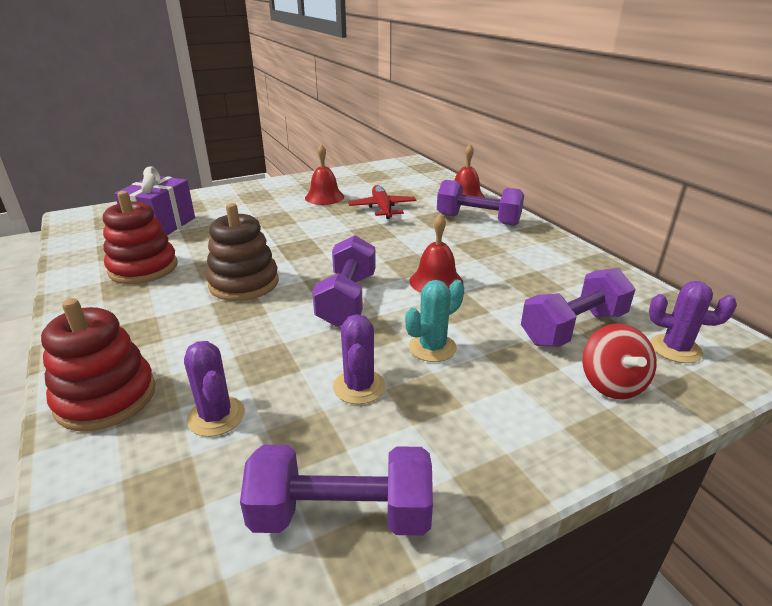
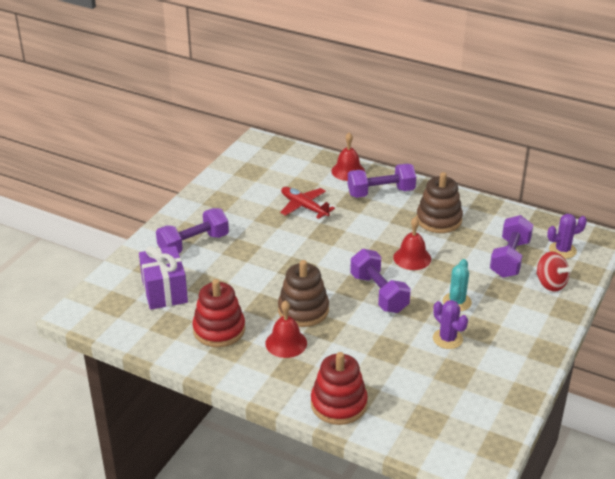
camera: 35 degrees left, 5 degrees up
(216, 416) = (403, 384): purple cactus -> none
(324, 197) = (245, 212): red bell -> red bell (286, 343)
(341, 514) = (503, 390): purple dumbbell -> purple dumbbell (193, 244)
(517, 259) = (439, 220): none -> brown stacking toy

